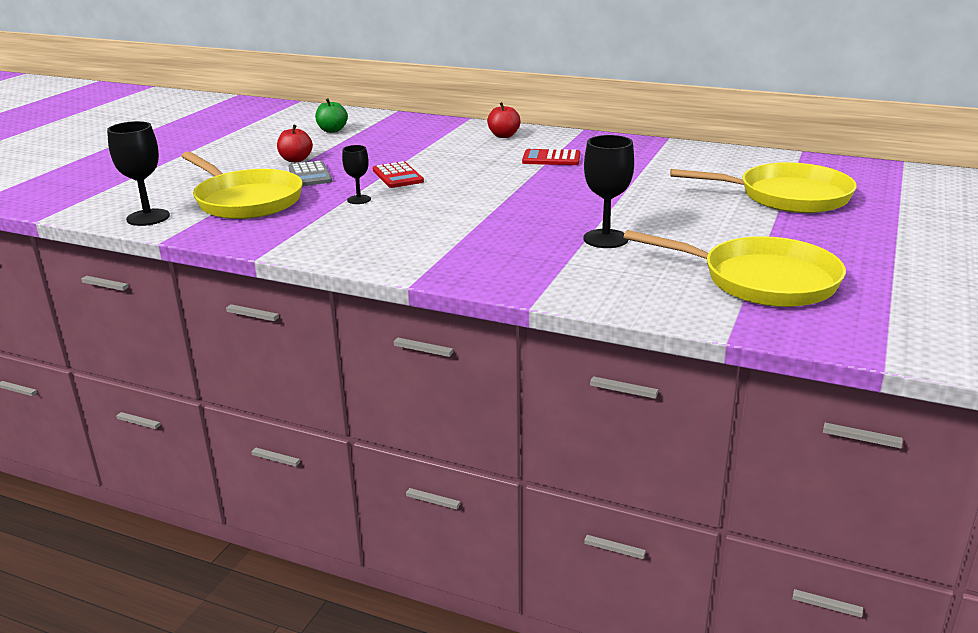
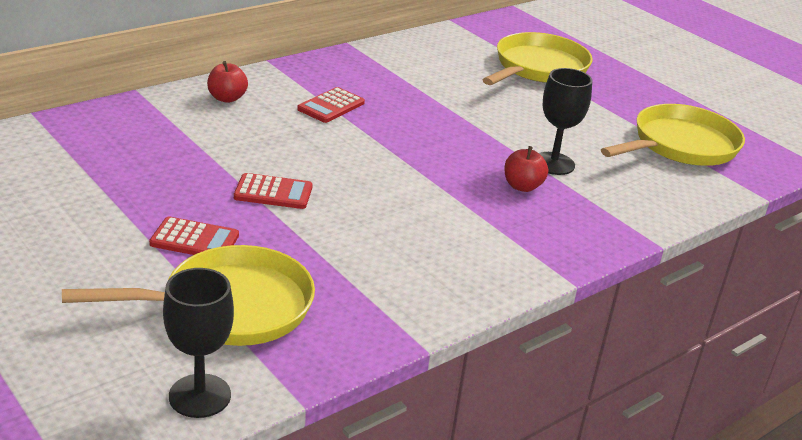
camera: 65 degrees left, 5 degrees up
(296, 160) = (121, 231): red apple -> red apple (522, 186)
(310, 175) = (194, 240): grey calculator -> red calculator
(332, 130) = (40, 174): green apple -> none
(359, 199) = (319, 237): black goblet -> none

